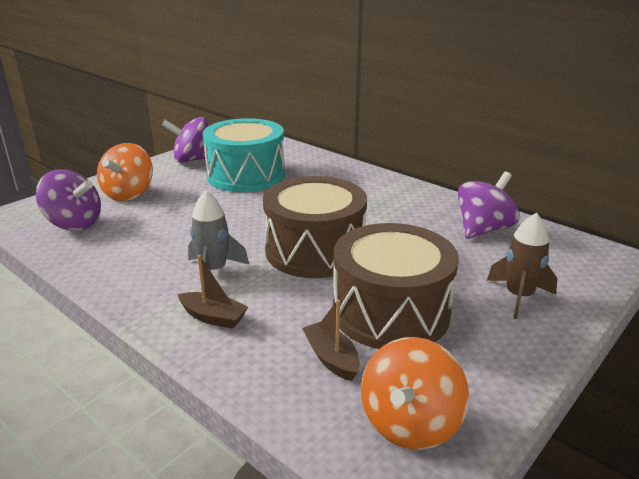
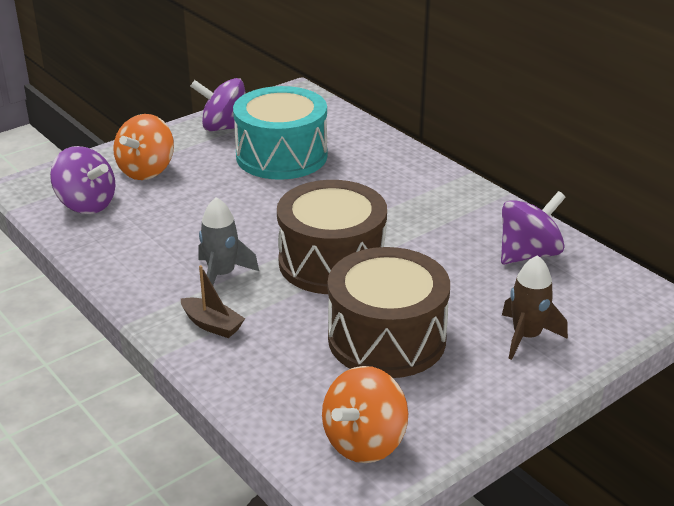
camera: 10 degrees right, 5 degrees up
(331, 358) = (313, 377): brown boat -> none

